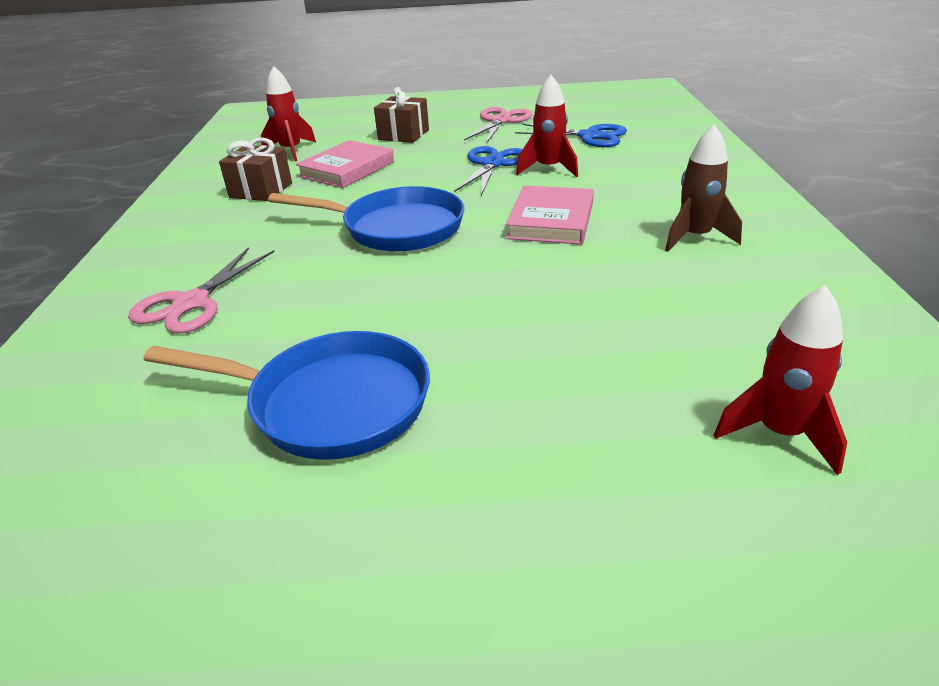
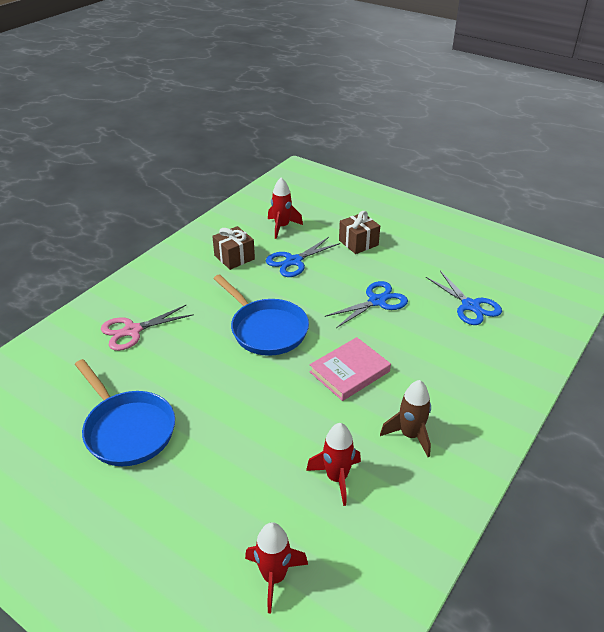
camera: 35 degrees right, 5 degrees up
(347, 169) = (293, 261): pink book -> blue scissors
(500, 121) = (433, 258): pink scissors -> none
(548, 169) = (404, 325): red rocket -> red rocket (337, 478)

